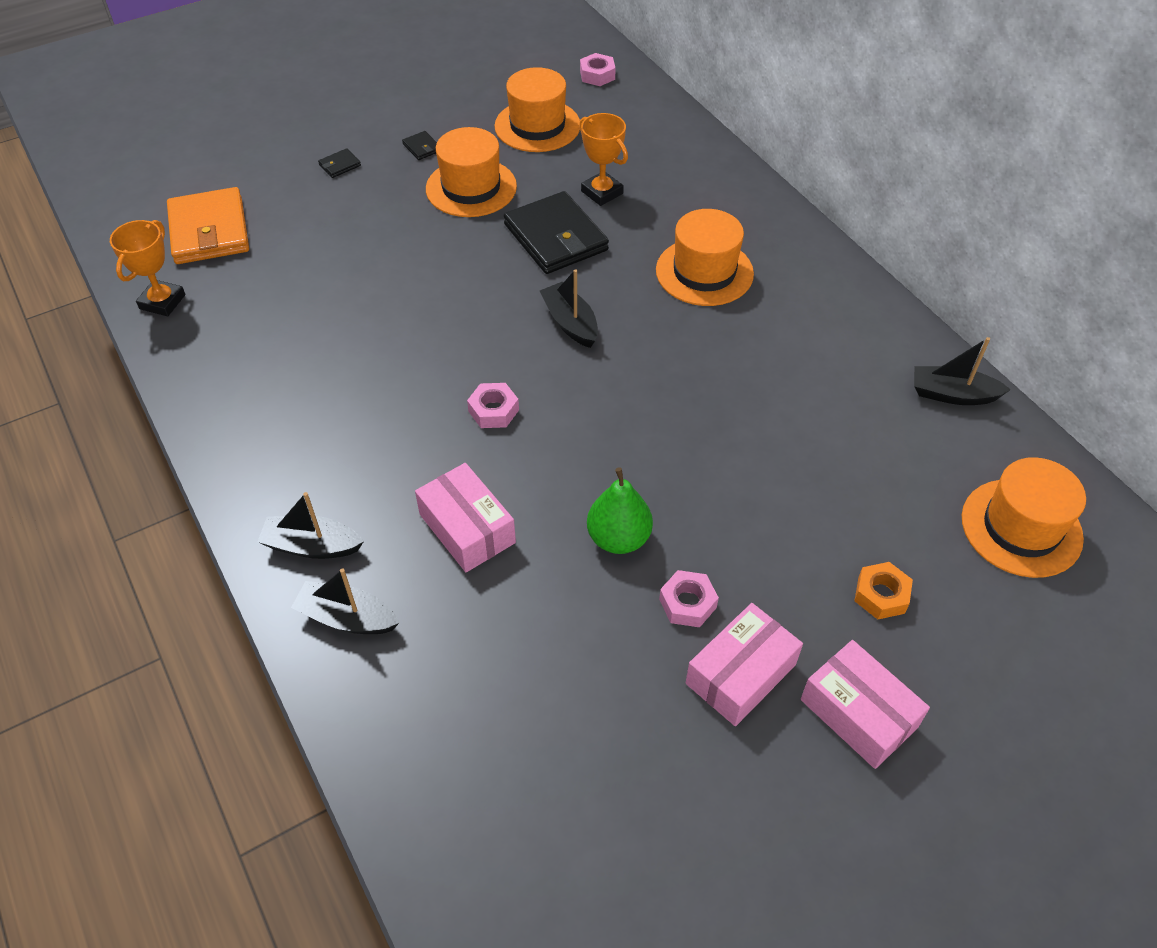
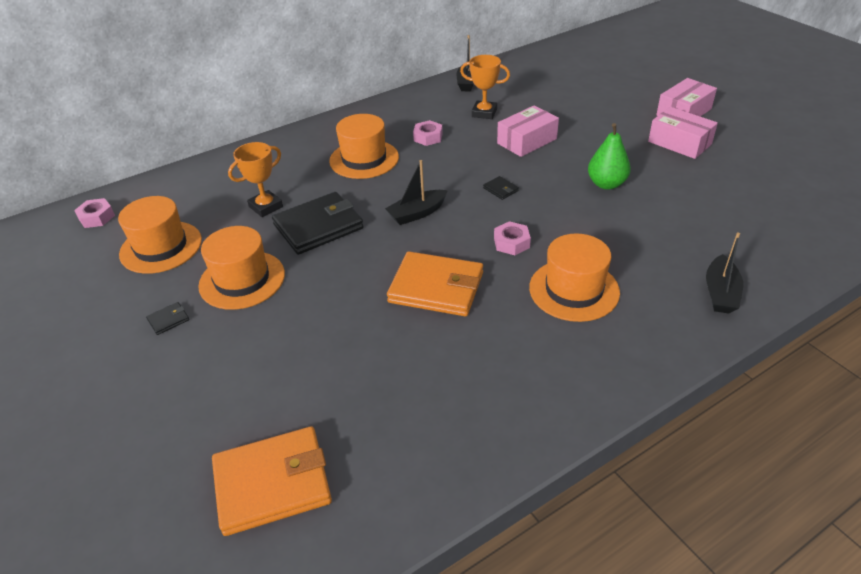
camera: 90 degrees left, 10 degrees down
(162, 302) = (394, 502): orange trophy -> orange trophy (484, 113)
(312, 546) = (668, 321): black boat -> none
(340, 165) = (179, 381): black wallet -> black wallet (500, 189)
(424, 336) = (436, 287): none -> orange wallet
(467, 528) = (622, 245): pink box -> pink box (527, 141)
(687, 603) = (642, 159): pink nut -> pink nut (428, 137)
(881, 595) = (611, 105): orange nut -> none
(1021, 527) = (554, 70): orange hat -> orange hat (574, 290)

